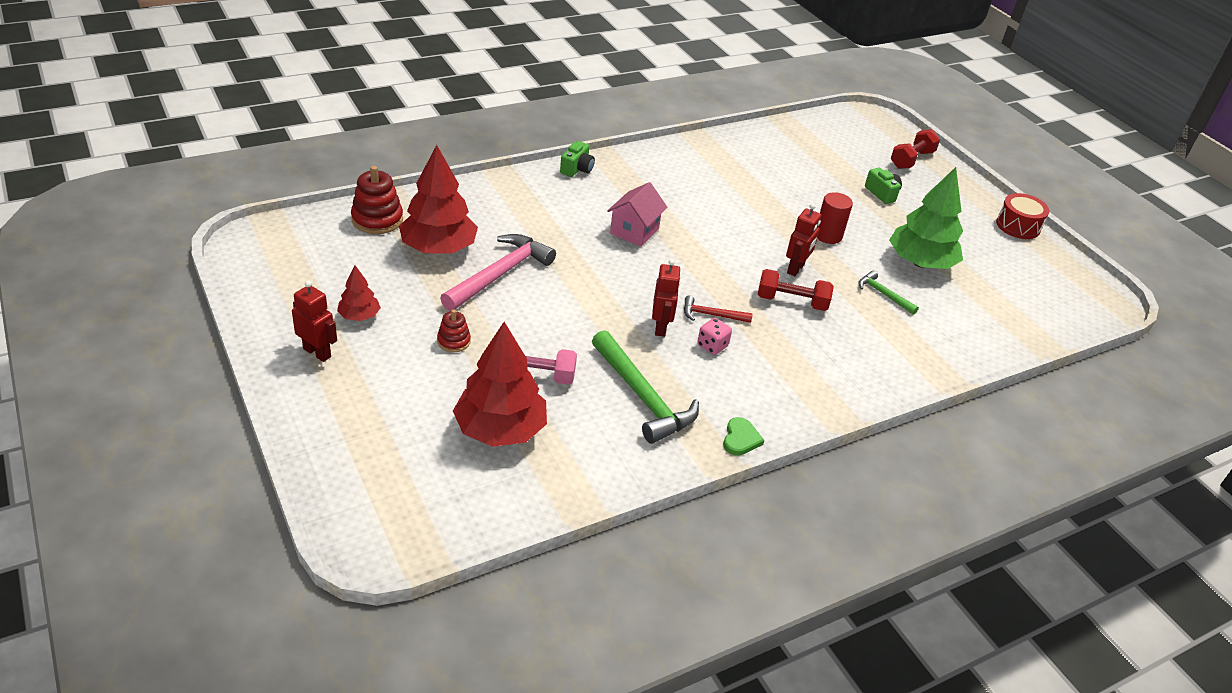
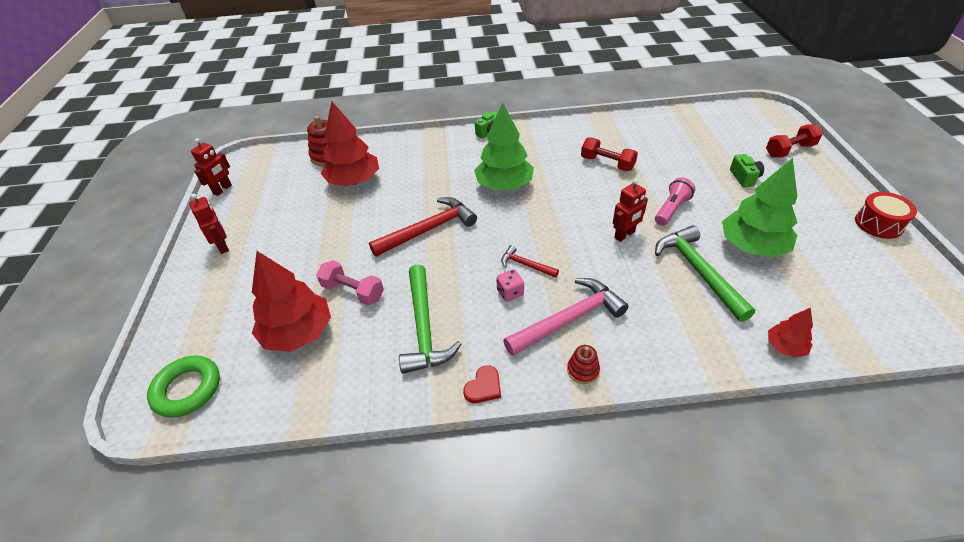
camera: 30 degrees right, 5 degrees up
(359, 316) = (268, 223): red tree -> red tree (785, 347)
(409, 513) = (187, 389): none -> green ring
(453, 341) = (315, 253): red stacking toy -> red stacking toy (583, 370)
(500, 274) = (382, 206): pink hammer -> pink hammer (569, 319)
(577, 293) = (428, 229): none -> red hammer
(634, 231) = (504, 185): pink house -> green tree
(661, 327) = (476, 268): red robot -> red robot (222, 189)
(740, 439) = (483, 387): green heart -> red heart
(791, 302) = (604, 264): red dumbbell -> red dumbbell (607, 163)
(828, 236) = (671, 209): red cylinder -> pink flashlight
(883, 294) = (698, 271): green hammer -> green hammer, size x1.94

